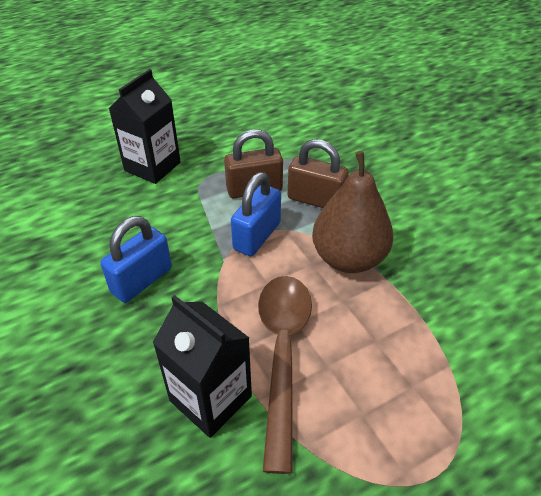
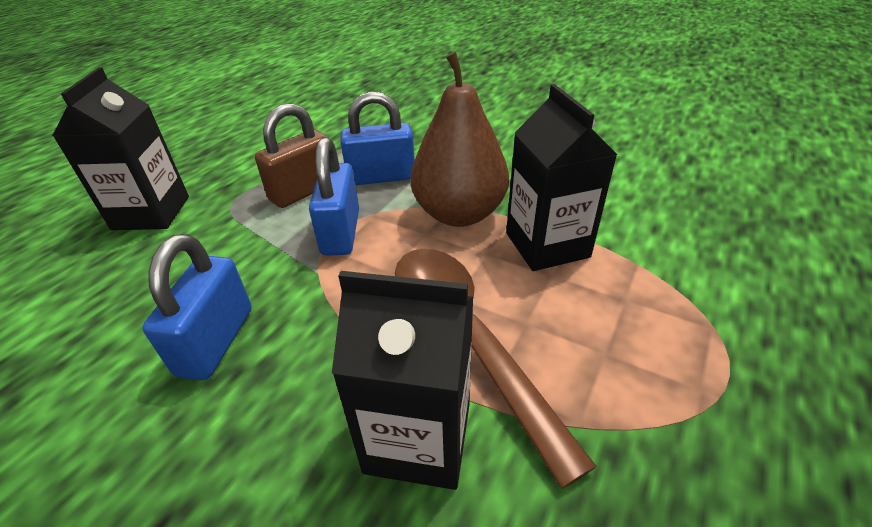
camera: 30 degrees left, 5 degrees down
(316, 200) = (381, 177): brown padlock -> blue padlock
(392, 315) = (547, 245): none -> black carton

